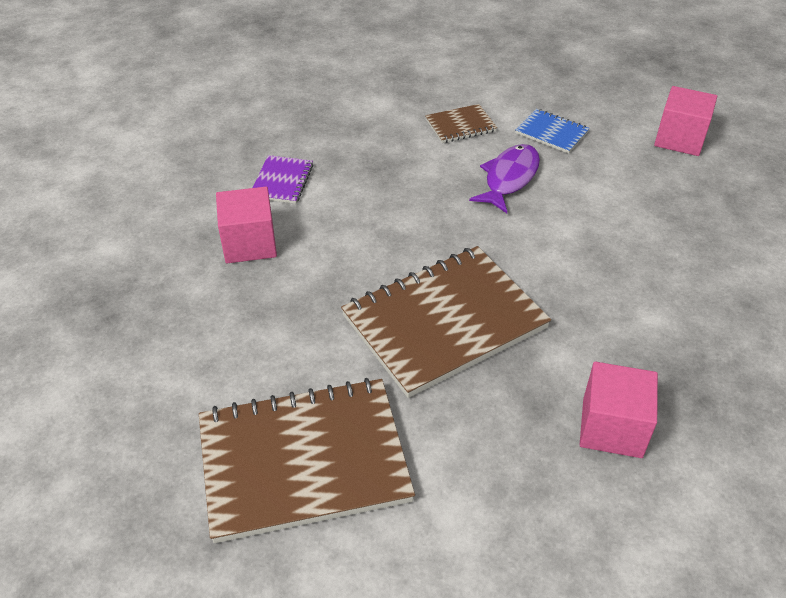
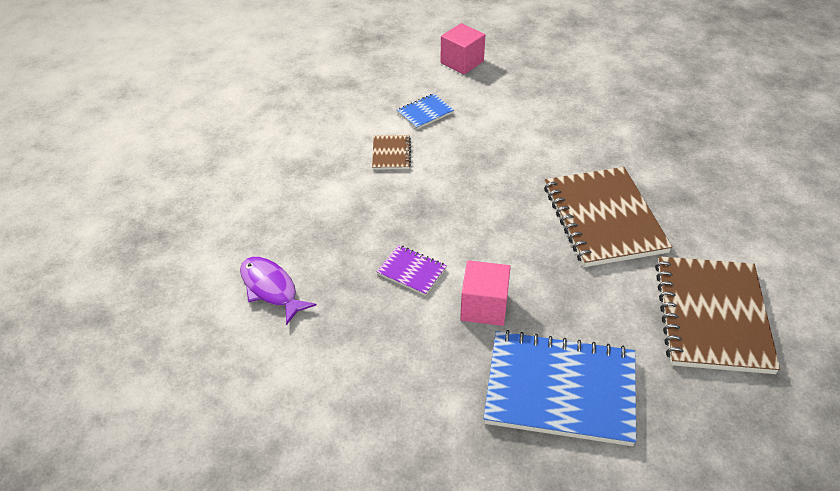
camera: 70 degrees left, 0 degrees up
(145, 325) = (560, 389): none -> blue notebook
(509, 178) = (467, 147): purple fish -> purple fish (271, 289)
(612, 427) = (705, 173): pink cube -> none

